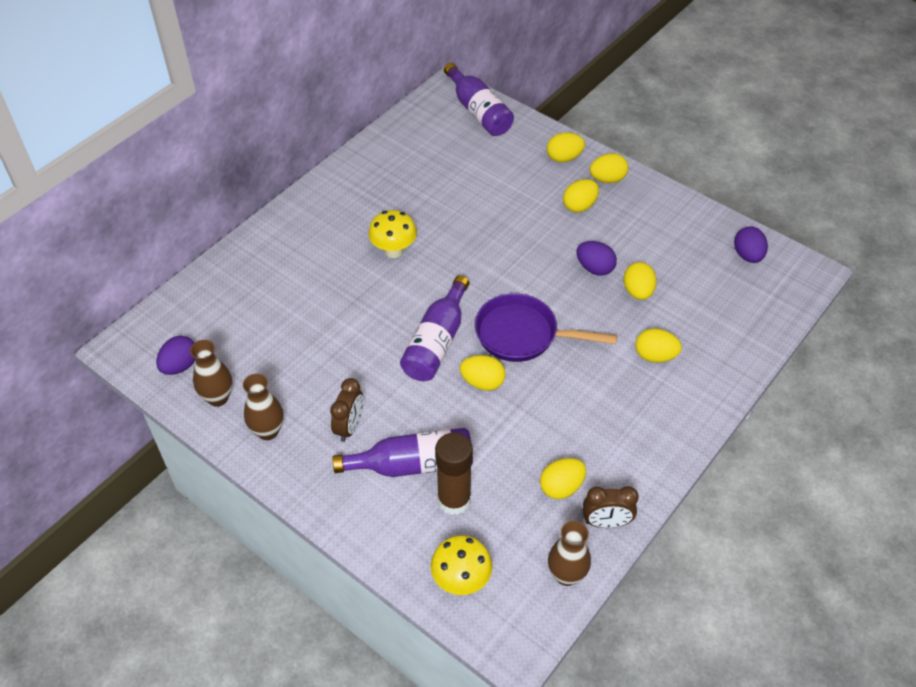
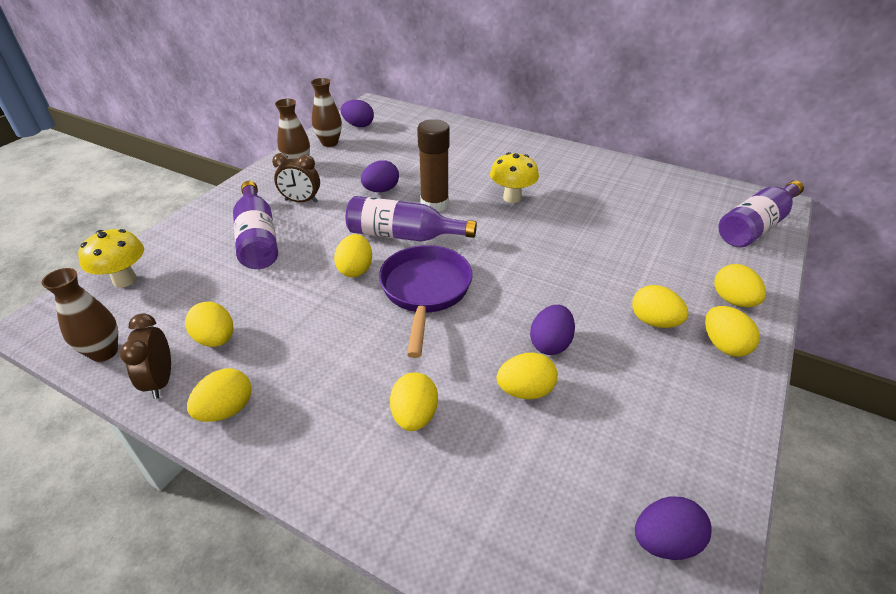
camera: 80 degrees right, 10 degrees down
(348, 353) = (381, 190): none -> purple egg
(454, 500) = (214, 266): brown glue stick -> brown glue stick (434, 204)
(641, 472) = (226, 410): none -> yellow egg

